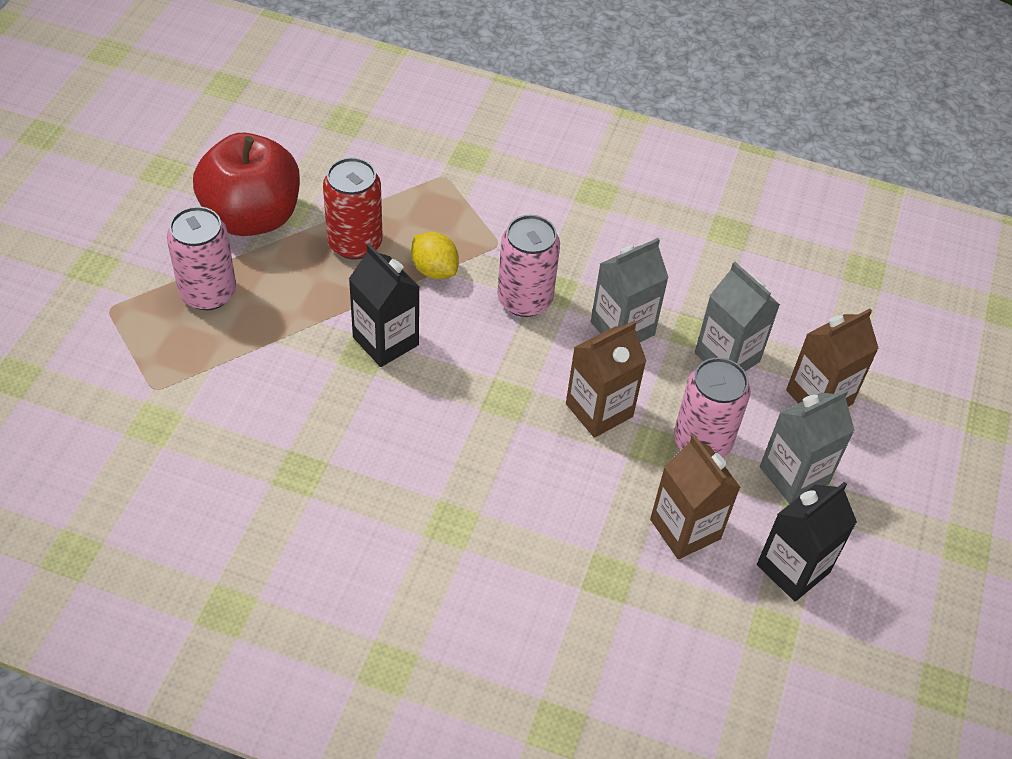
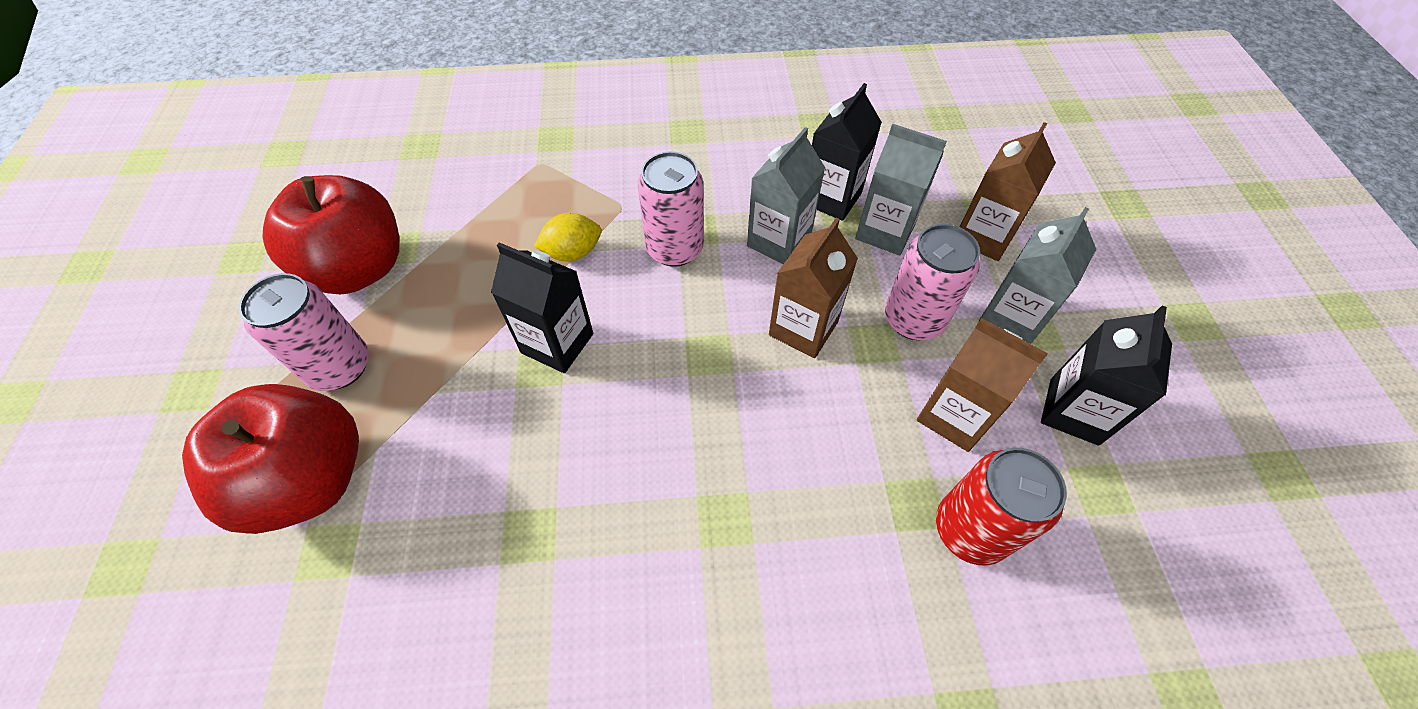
camera: 20 degrees left, 5 degrees up
(158, 369) = (310, 480): none -> red apple
(355, 243) = (480, 256): red can -> red can (970, 529)
(434, 270) = (573, 252): yellow lemon -> yellow lemon turned 45 degrees counterclockwise
(696, 308) = (831, 198): none -> black carton

